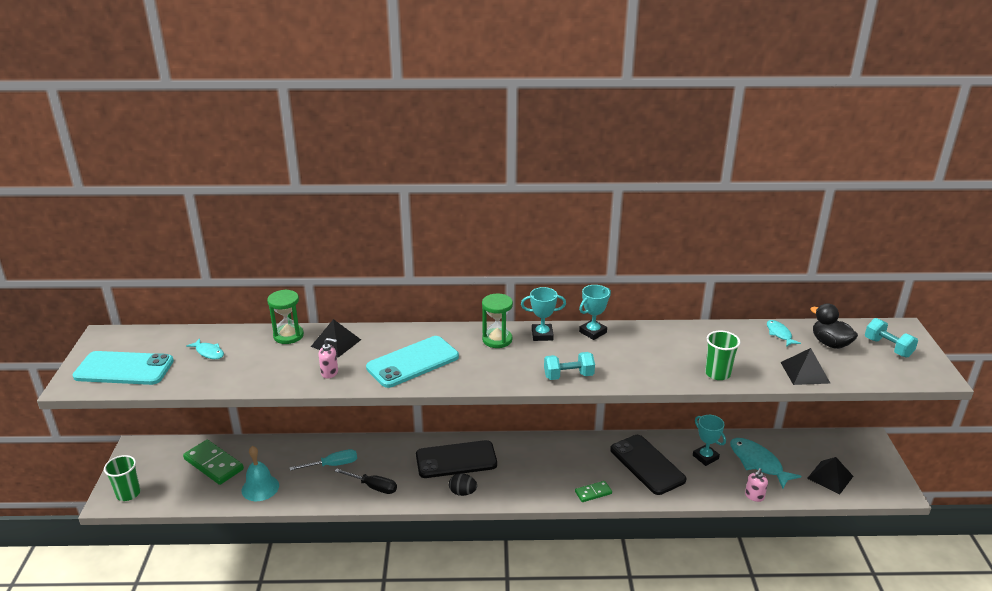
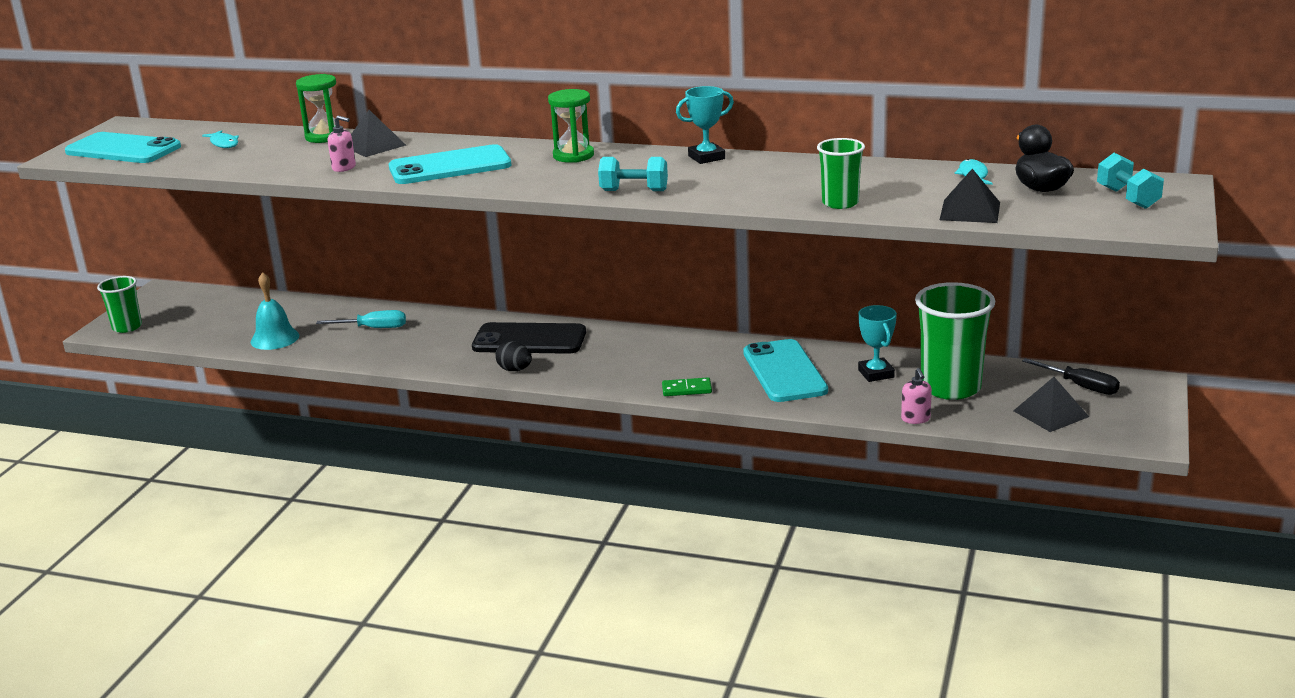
camera: 20 degrees right, 5 degrees down
(214, 464) = (237, 313): green domino -> none
(373, 487) = (408, 352): black screwdriver -> black screwdriver (1080, 386)
(542, 335) = (636, 155): turquoise trophy -> none
(647, 465) = (784, 372): black phone -> turquoise phone
(754, 496) = (915, 419): pink soap dispenser -> pink soap dispenser turned 60 degrees counterclockwise
(758, 463) = (950, 387): turquoise fish -> green cup

